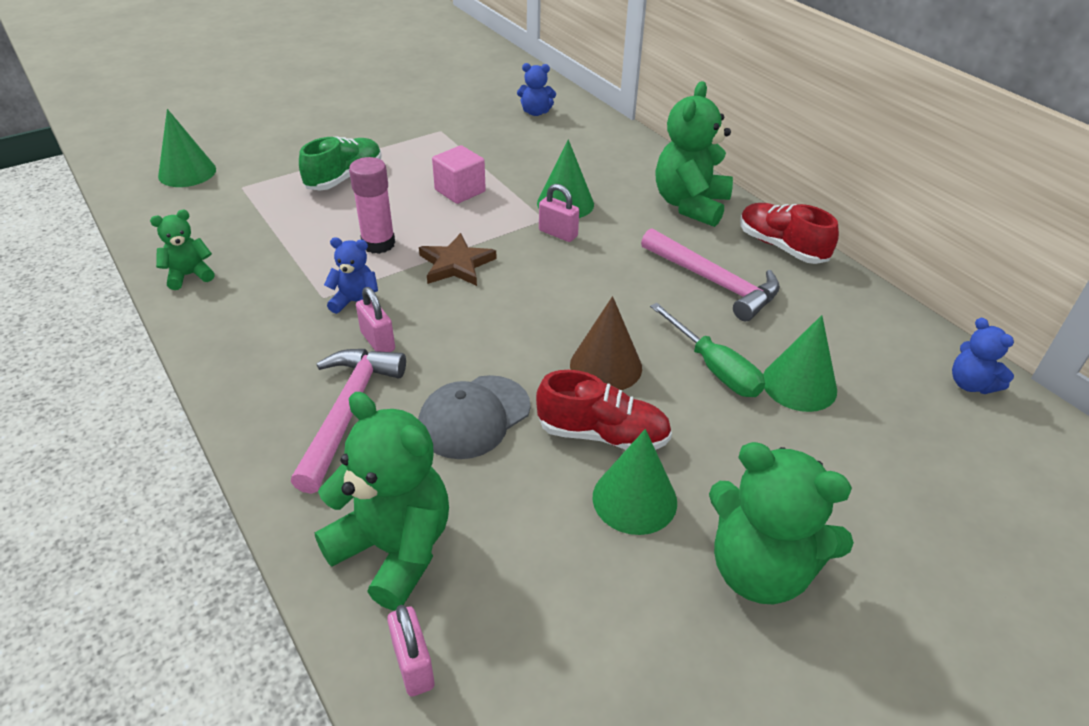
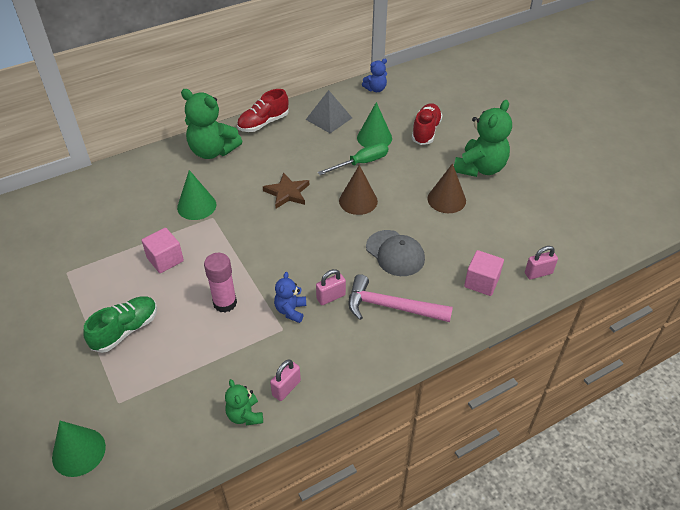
camera: 85 degrees left, 5 degrees up
(344, 178) = (125, 330): green shoe -> green shoe turned 90 degrees clockwise
(394, 549) = (481, 282): green teddy bear -> pink cube
(456, 264) = (257, 261): brown star -> brown star (287, 193)
(535, 112) = (59, 214): blue teddy bear -> none
(558, 233) = (231, 211): pink padlock -> pink padlock (286, 388)
(602, 435) = (407, 206): red shoe -> red shoe (426, 131)
(634, 499) = (446, 199): green cone -> brown cone
(713, 282) = (291, 153): pink hammer -> none
(832, 320) = (328, 118): none -> grey pyramid

